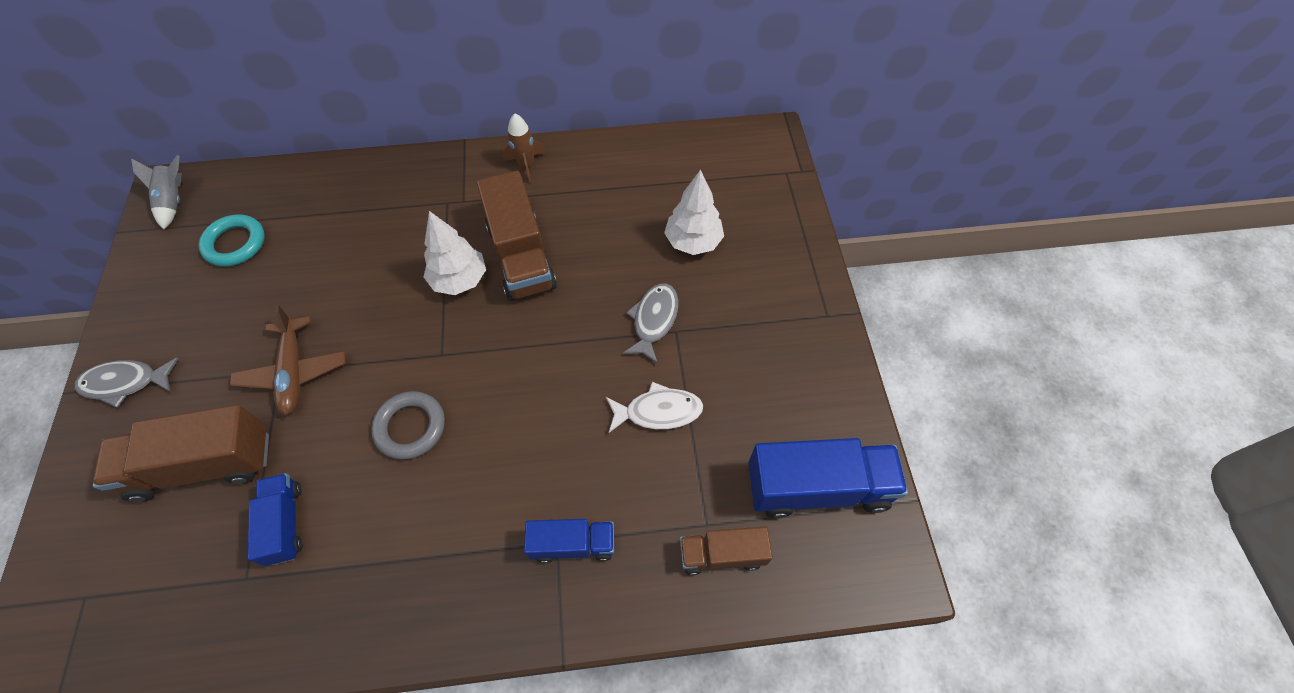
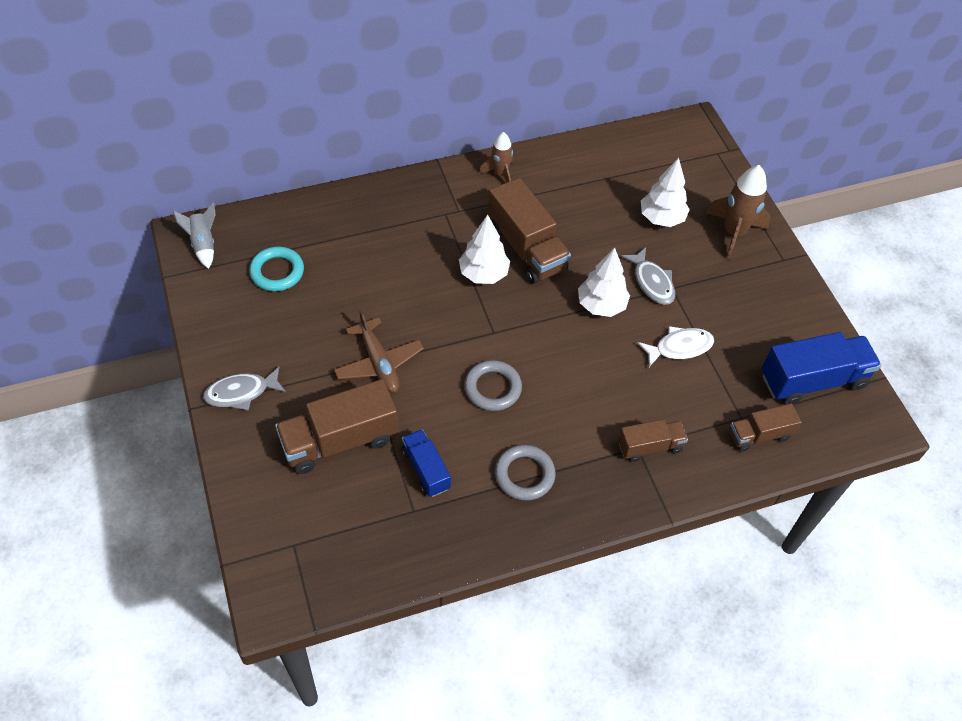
camera: 15 degrees left, 5 degrees down
(400, 554) = (524, 475): none -> grey ring
(573, 544) = (650, 447): blue truck -> brown truck
(581, 340) = (601, 305): none -> white tree
(654, 320) = (652, 282): grey fish -> grey fish turned 150 degrees clockwise
(775, 272) = (733, 233): none -> brown rocket

